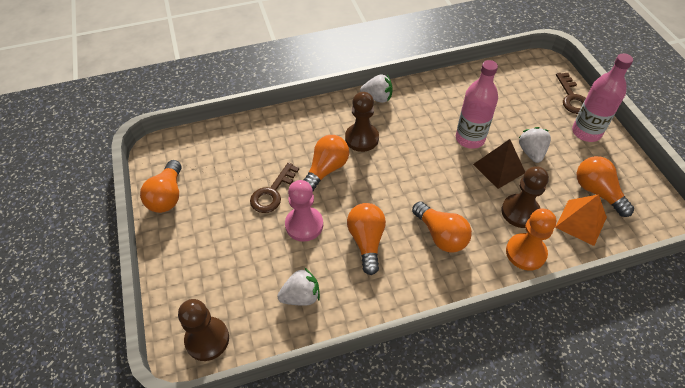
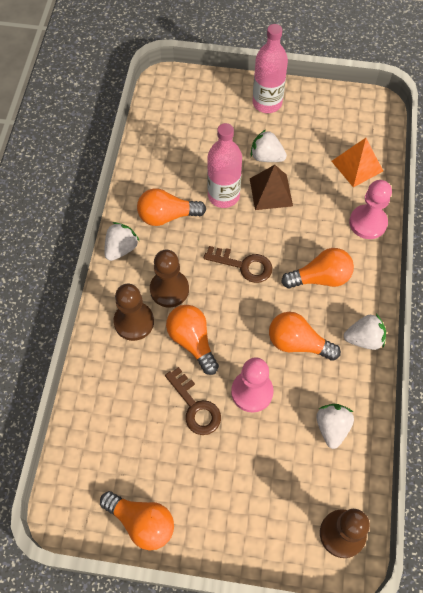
camera: 65 degrees left, 10 degrees up
(401, 292) = (364, 339): none -> white strawberry
(520, 212) = (326, 203): brown pawn -> brown pawn (134, 322)
(525, 253) = (368, 223): orange pawn -> pink pawn
(572, 98) = (221, 88): brown key -> brown key (244, 265)
(597, 192) = (333, 135): orange light bulb -> orange light bulb (167, 216)

